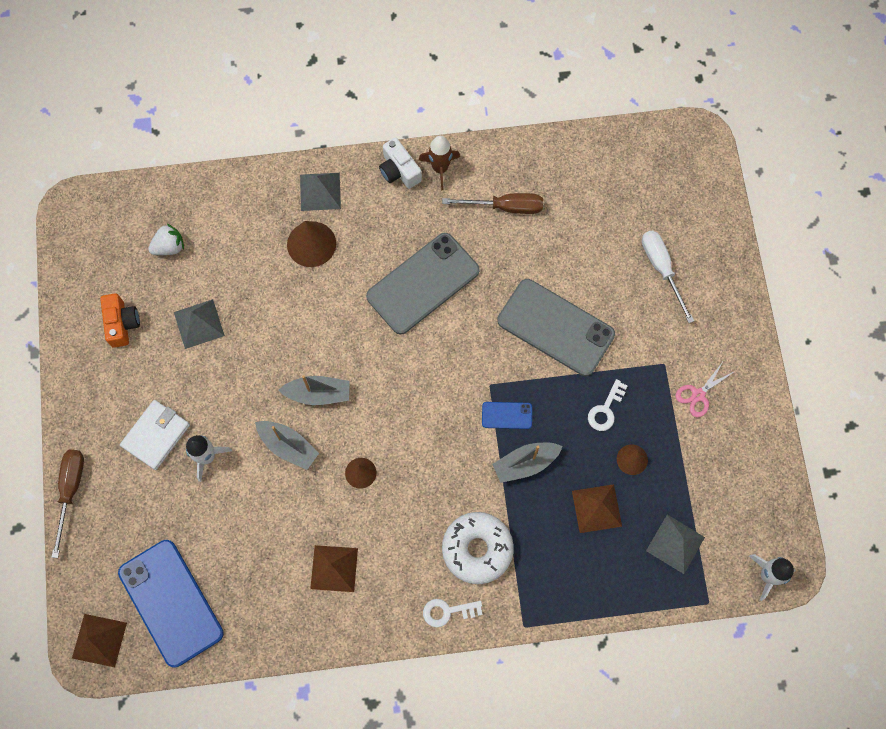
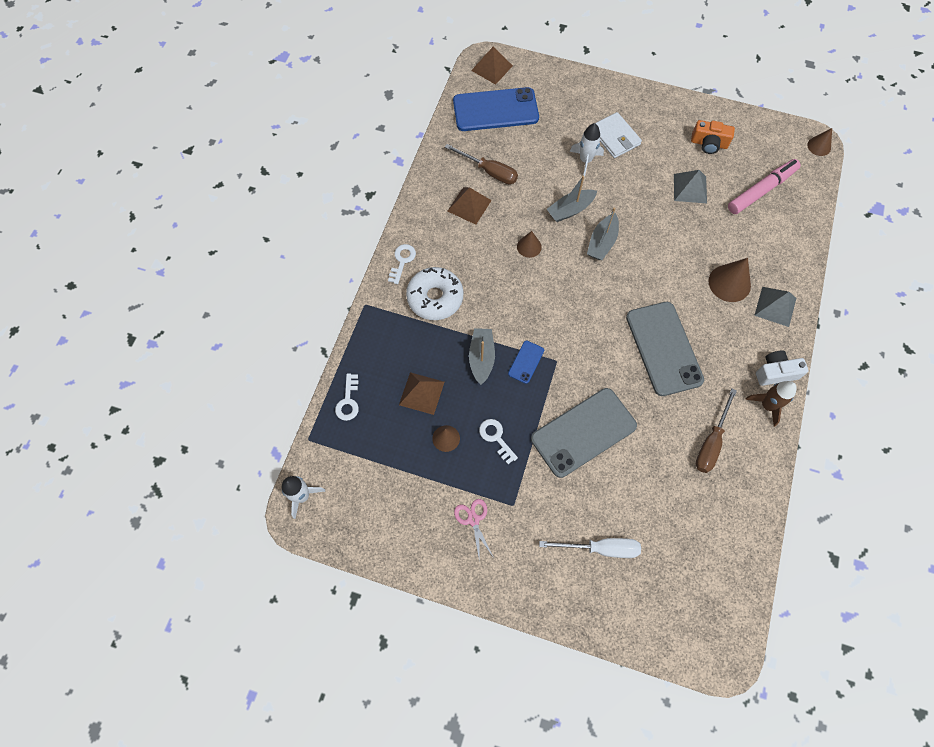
camera: 115 degrees right, 5 degrees down
(71, 491) = (597, 81): brown screwdriver -> brown screwdriver (489, 171)
(77, 203) = (819, 146): none -> brown cone
(169, 247) = (761, 190): white strawberry -> pink marker
(645, 583) = (348, 401): none -> white key
(675, 544) = (364, 437): grey pyramid -> none

